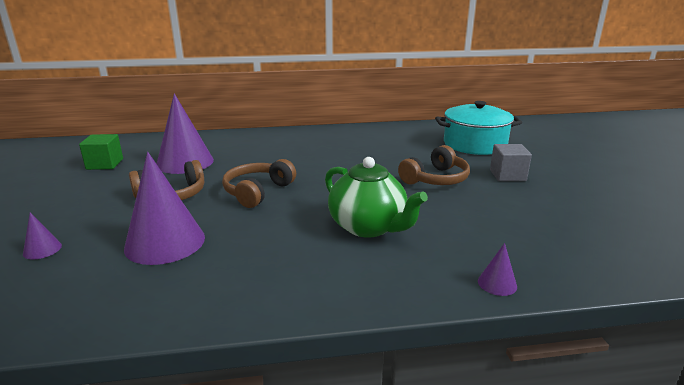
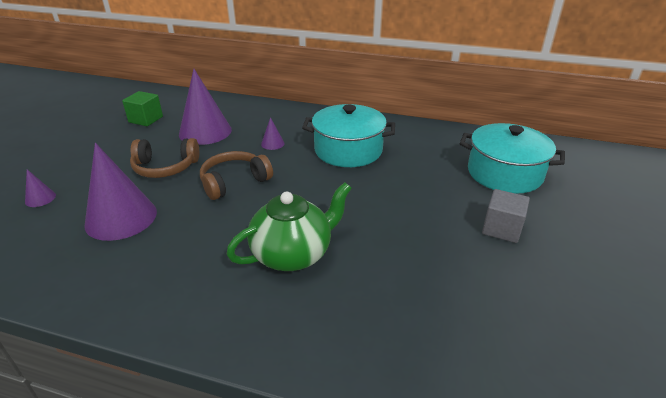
camera: 25 degrees right, 10 degrees up
(339, 152) = (348, 150): none -> turquoise pot
(369, 227) = (293, 254): green teapot -> green teapot turned 105 degrees counterclockwise
(435, 179) = (414, 212): brown headphones -> none
(497, 283) = (352, 369): purple cone -> purple cone (272, 143)

